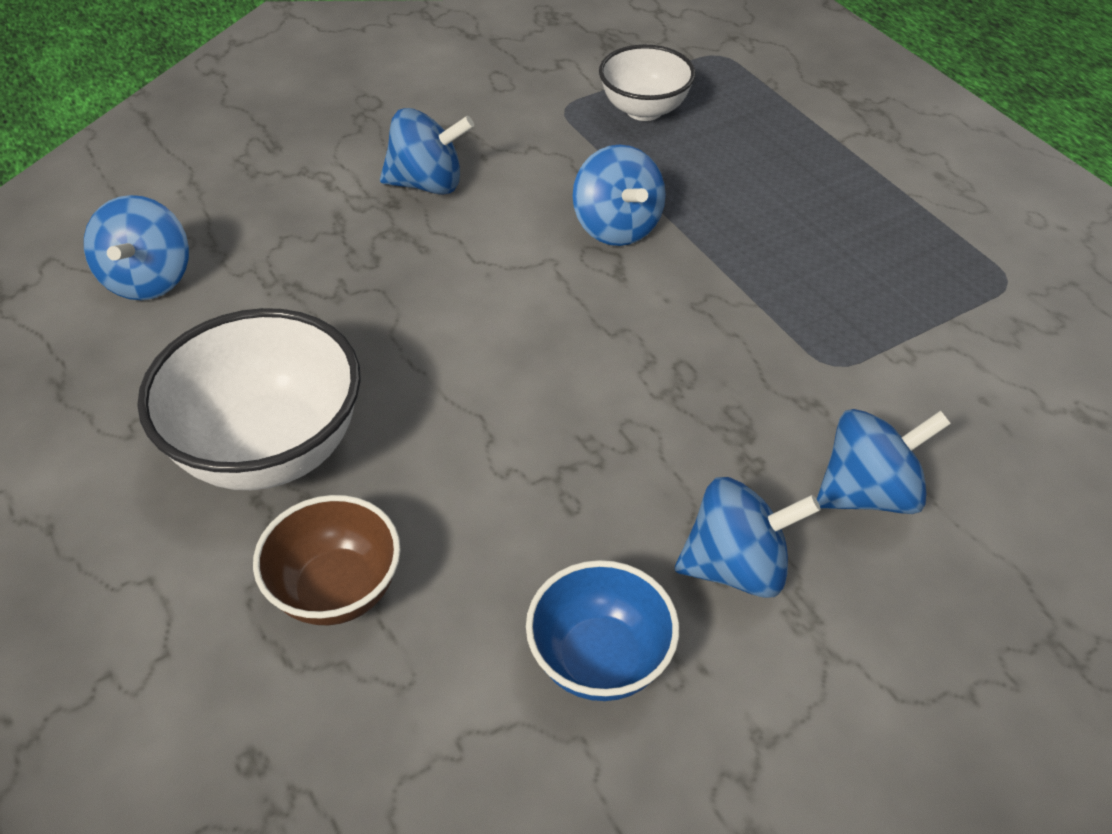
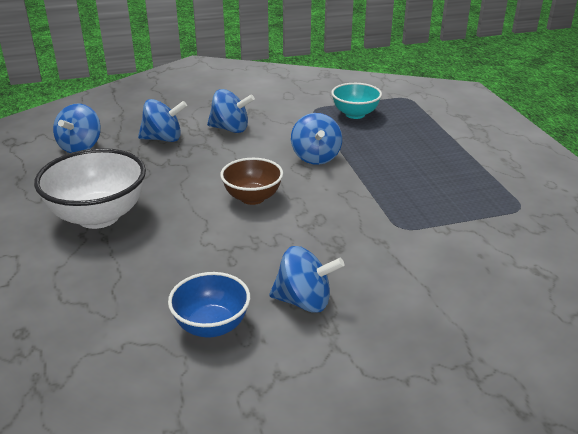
camera: 15 degrees right, 15 degrees down
(337, 590) = (98, 275): brown bowl -> brown bowl (252, 198)
(644, 110) = (355, 114): white bowl -> turquoise bowl
(869, 493) = (393, 283): blue spinning top -> blue spinning top (163, 139)

